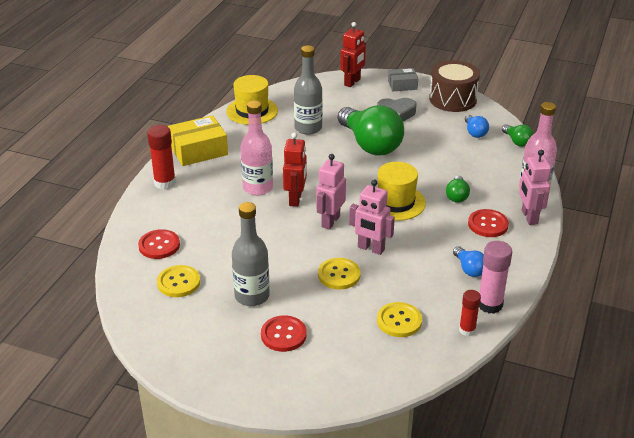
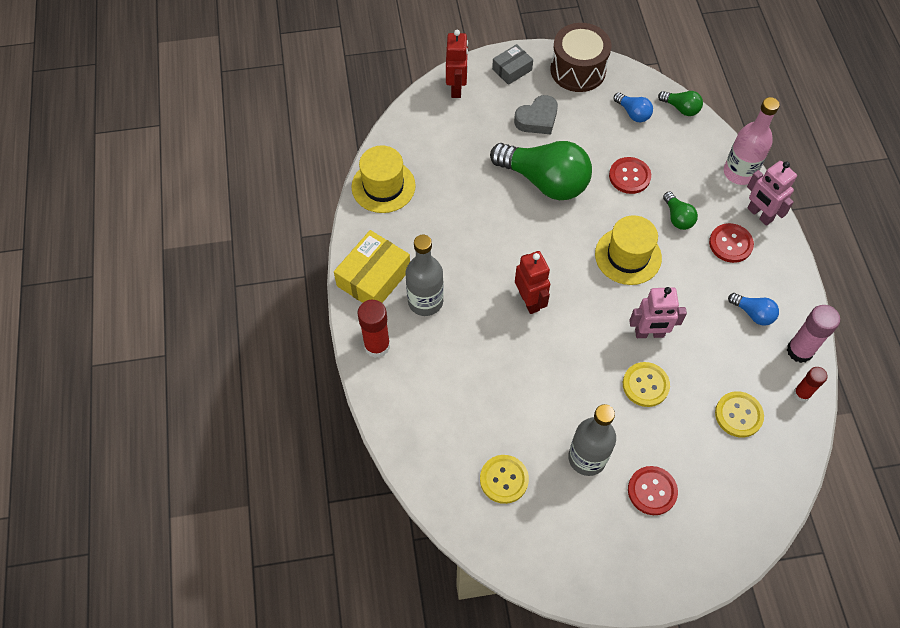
camera: 30 degrees left, 25 degrees up
(159, 245) = (444, 440): red button -> red button (629, 176)
(258, 188) = (479, 303): pink bottle -> none
(308, 128) = (463, 185): grey bottle -> grey bottle (425, 301)
(330, 221) = (585, 315): pink robot -> none

